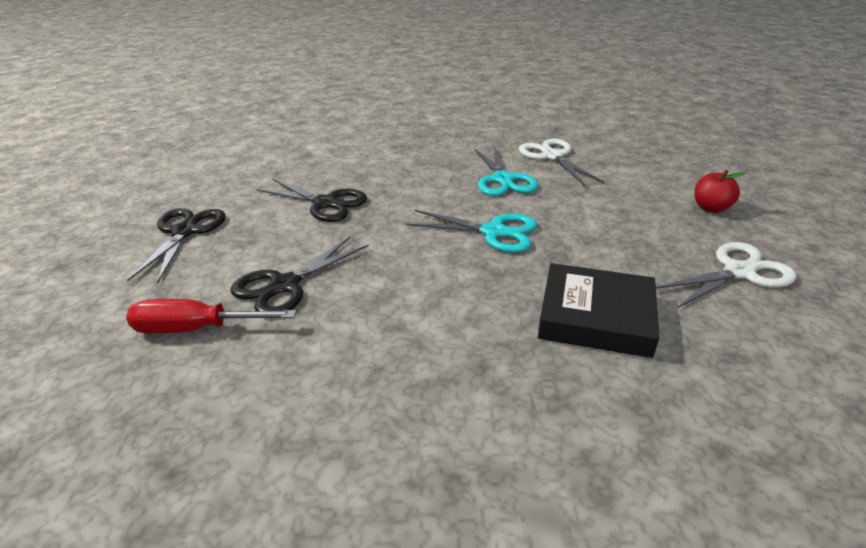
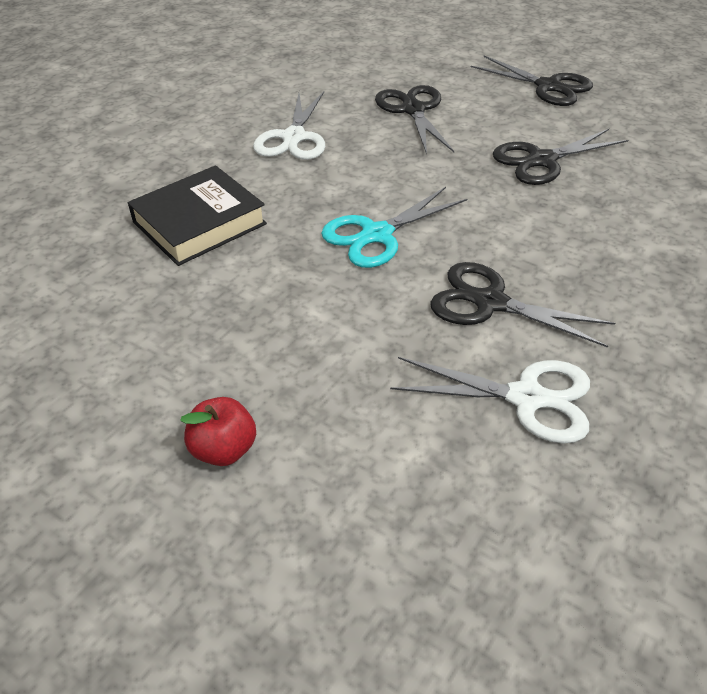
camera: 125 degrees right, 10 degrees up
(197, 329) = (397, 73): red screwdriver -> none
(503, 179) = (490, 303): turquoise scissors -> black scissors
(739, 272) = (121, 352): white scissors -> white scissors (294, 137)

